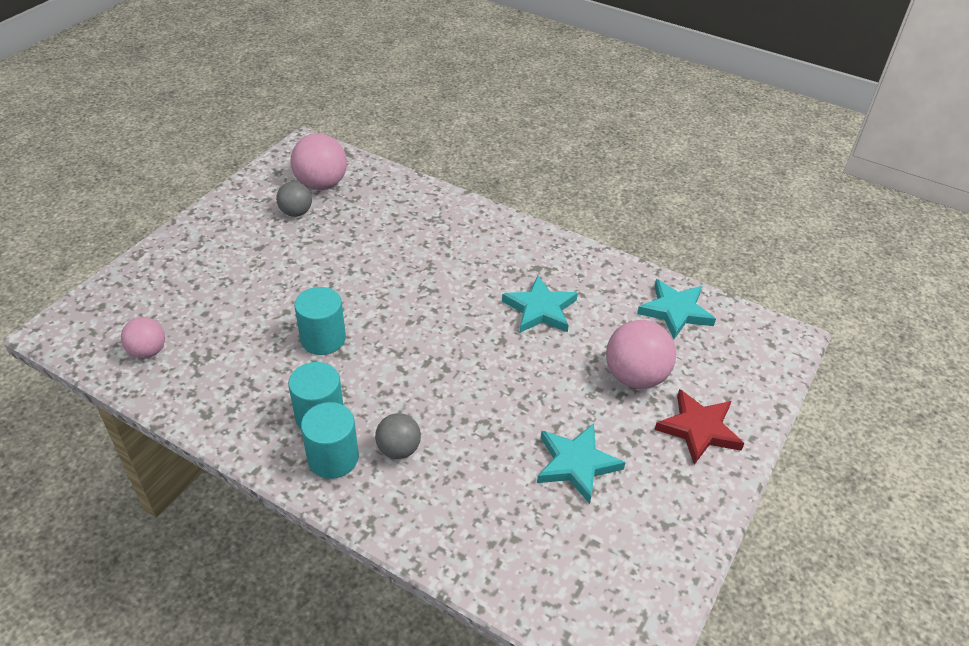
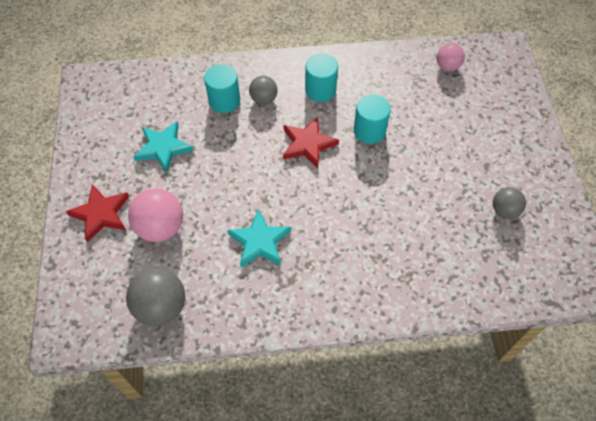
camera: 145 degrees right, 15 degrees up
(321, 184) = (524, 251): pink ball -> none
(333, 458) = (291, 76): turquoise cylinder -> turquoise cylinder (224, 101)
(403, 365) = (308, 144): none -> red star
(675, 311) = (161, 307): turquoise star -> grey ball

